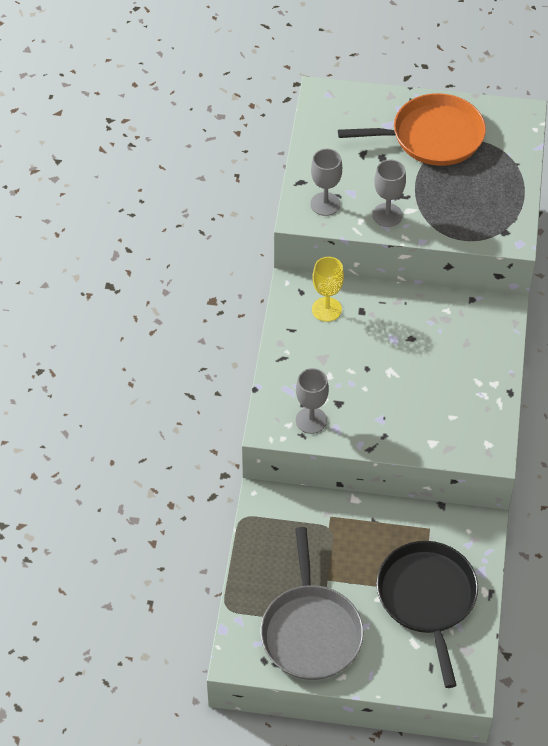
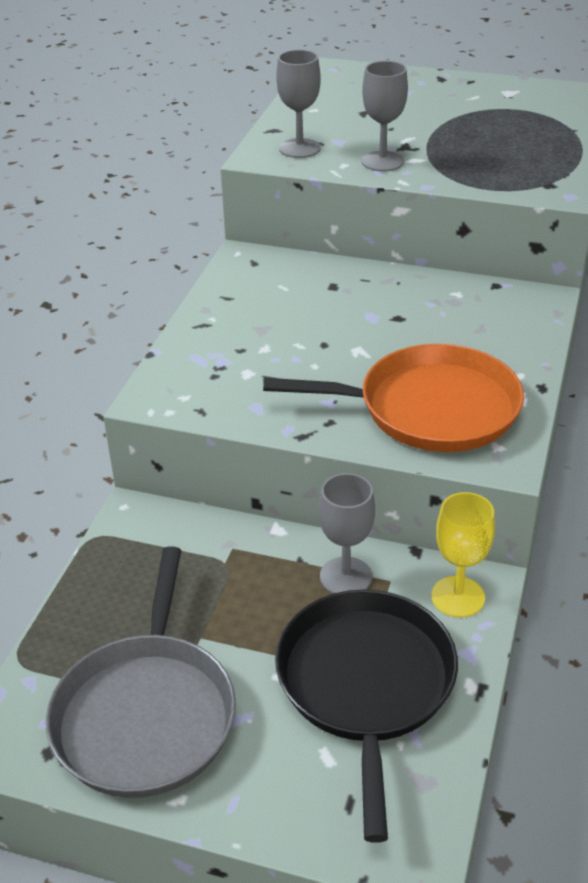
camera: 10 degrees right, 15 degrees down
(311, 420) = (220, 394): grey goblet -> grey goblet (345, 576)
(326, 309) = (283, 281): yellow goblet -> yellow goblet (458, 597)
(432, 136) = (460, 104): orange pan -> orange pan (430, 408)

